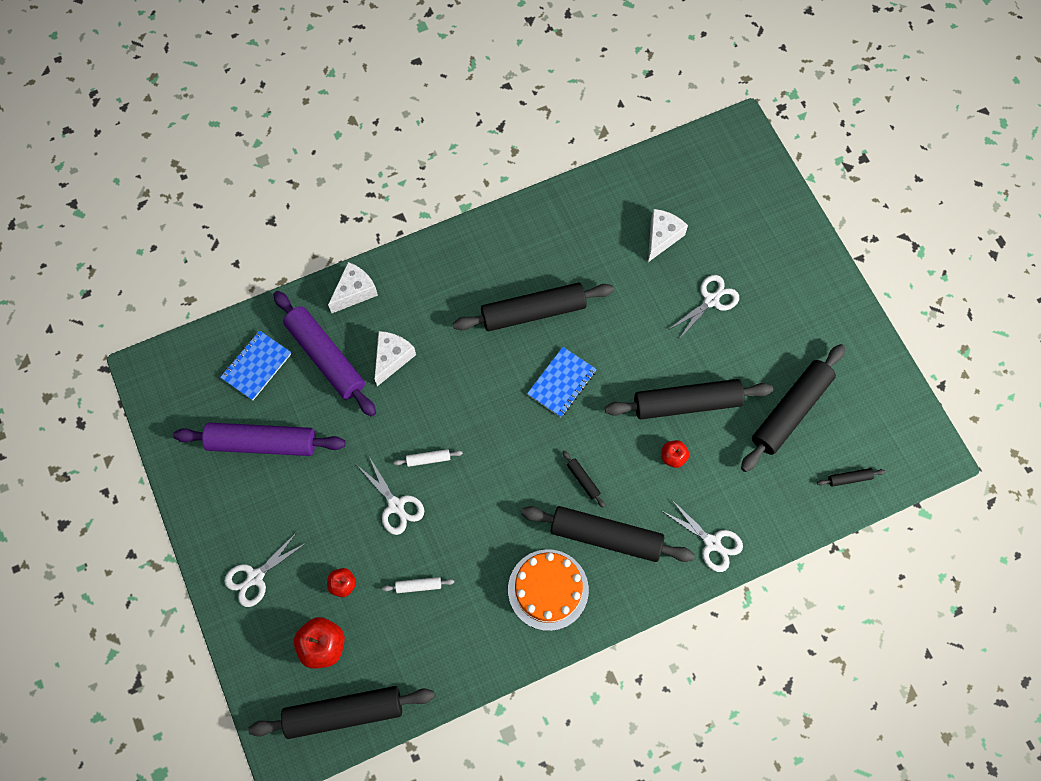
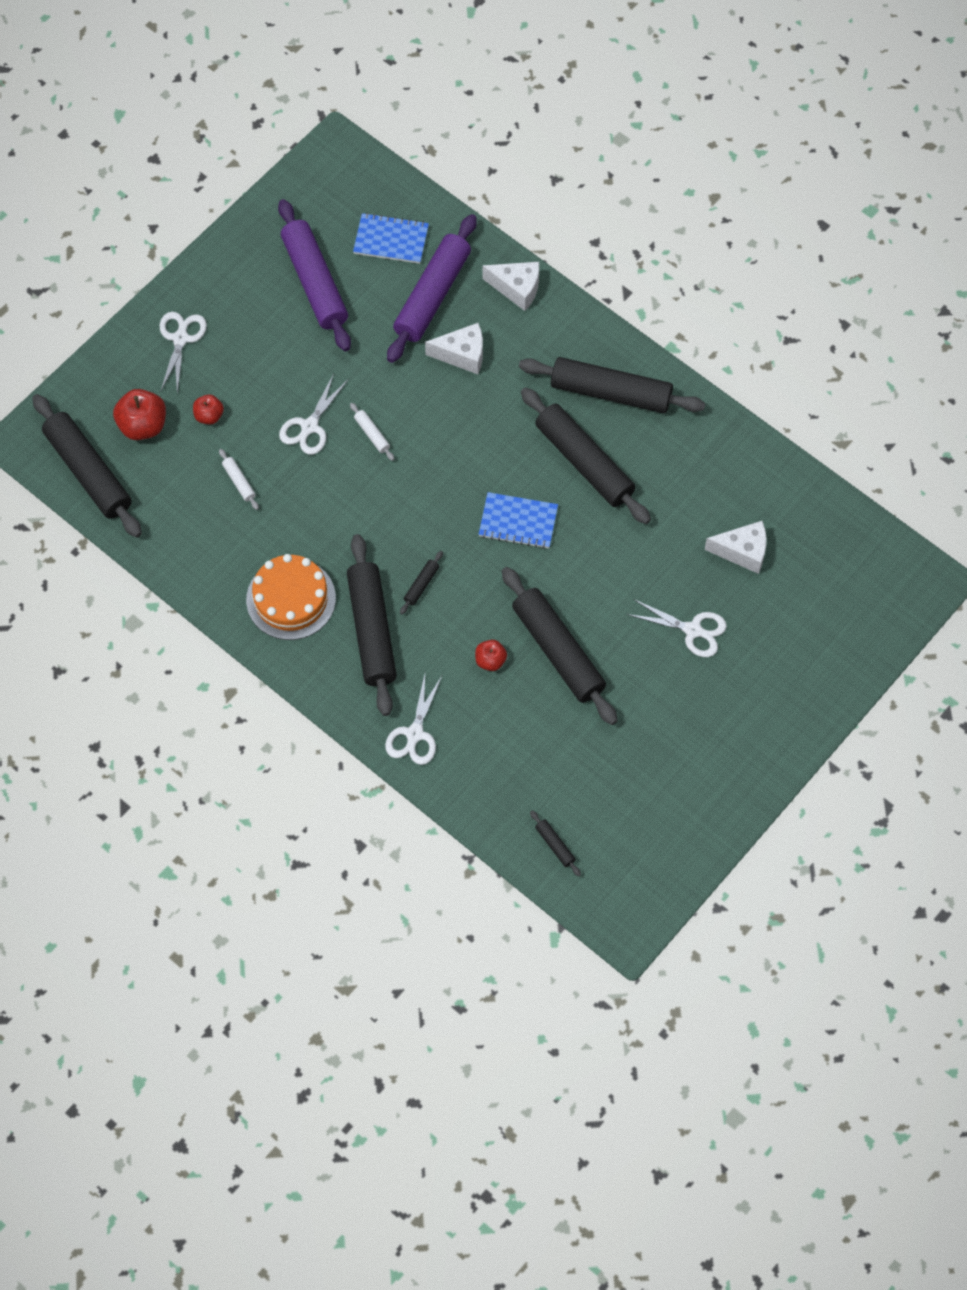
camera: 65 degrees right, 5 degrees down
(255, 577) = (180, 339): white scissors -> white scissors turned 75 degrees clockwise
(790, 411) = (603, 758): black rolling pin -> black rolling pin (611, 392)

